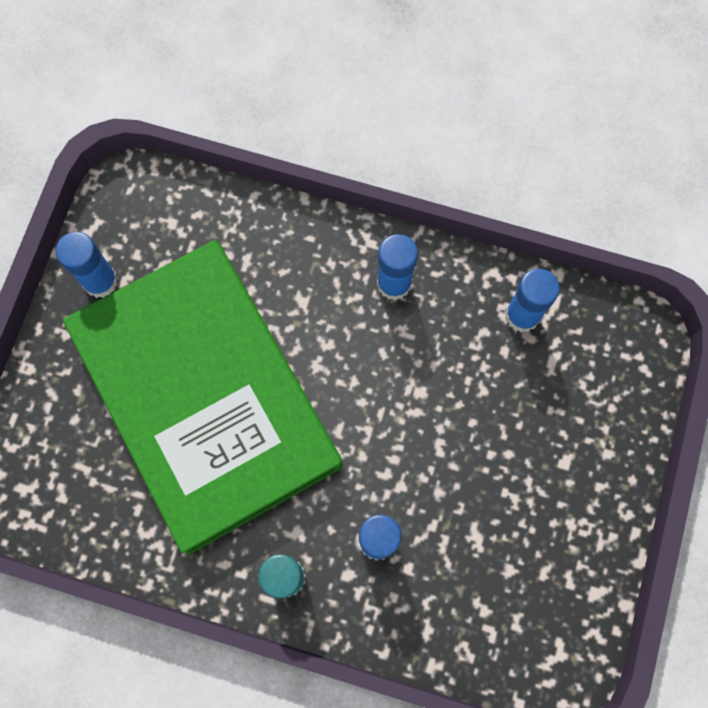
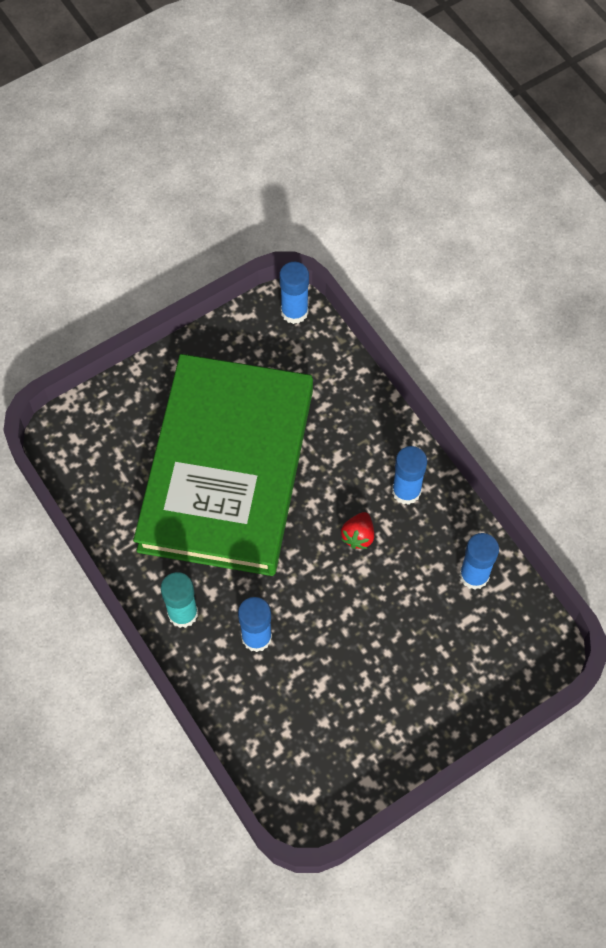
camera: 40 degrees right, 10 degrees down
(100, 281) = (223, 351): blue glue stick -> blue glue stick (294, 312)
(387, 363) = (358, 536): none -> red strawberry

